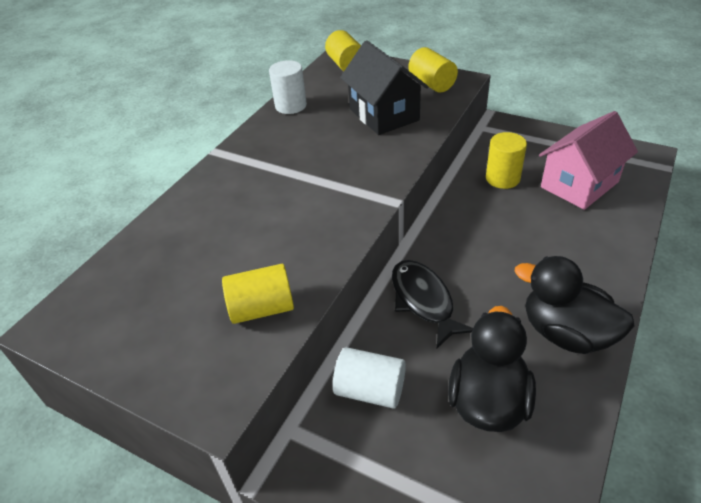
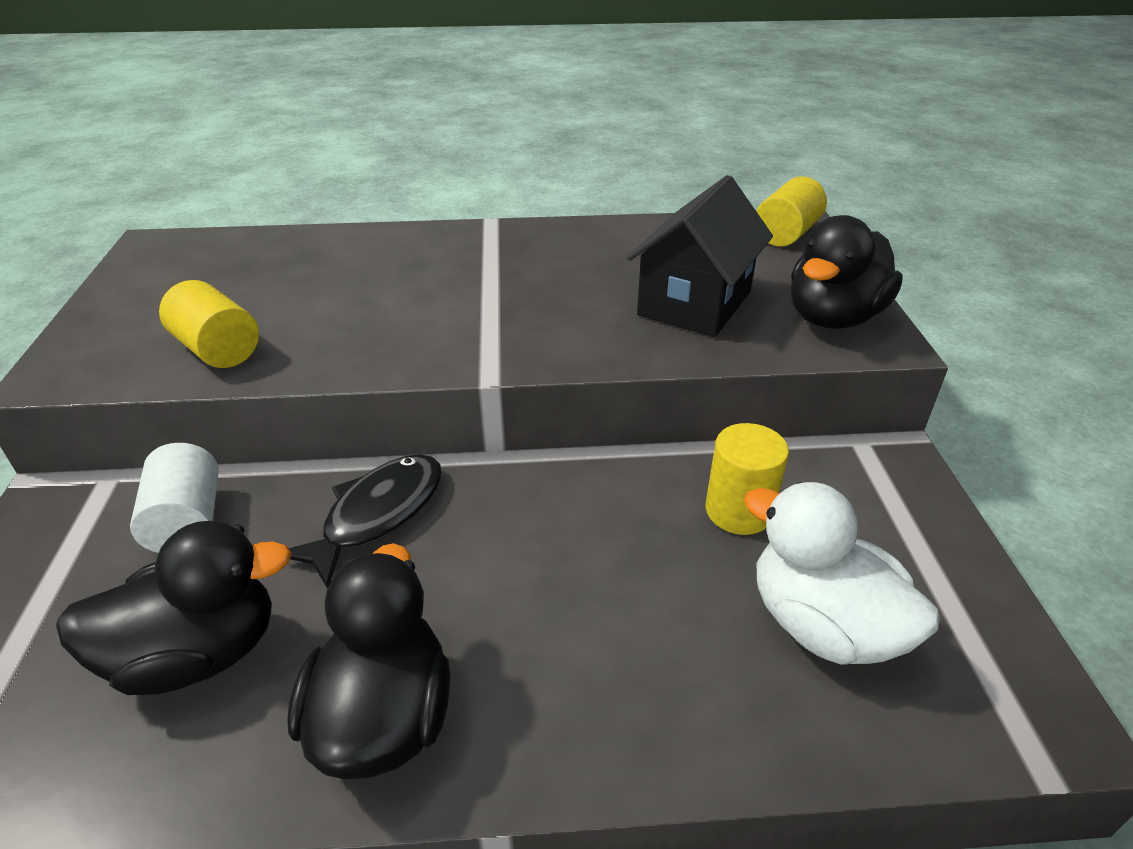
camera: 55 degrees right, 5 degrees down
(291, 106) = (635, 231): white cylinder -> none
(432, 84) = (833, 318): yellow cylinder -> black duck
(579, 184) = (822, 625): pink house -> white duck

